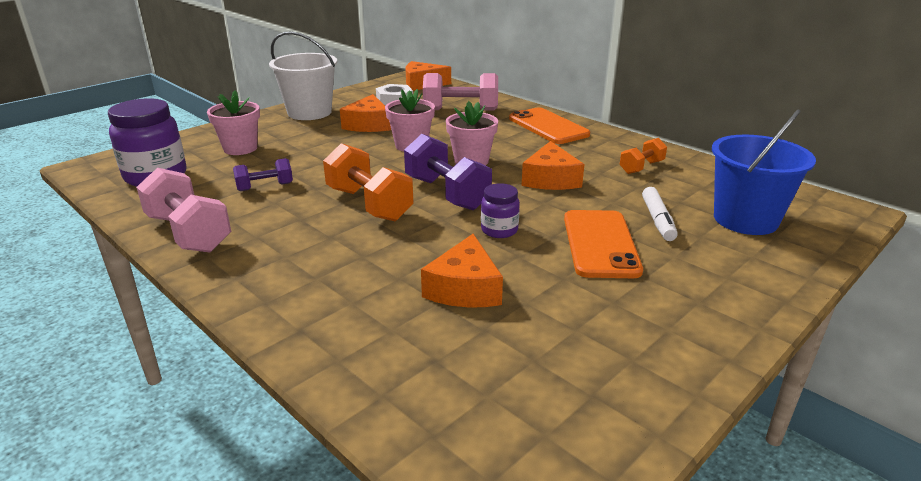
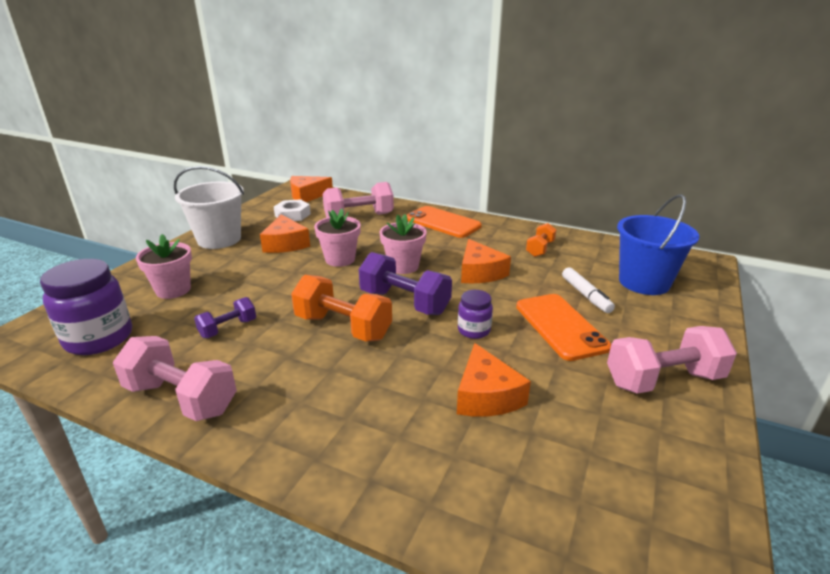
camera: 20 degrees left, 0 degrees up
(680, 316) = (663, 380): none -> pink dumbbell

